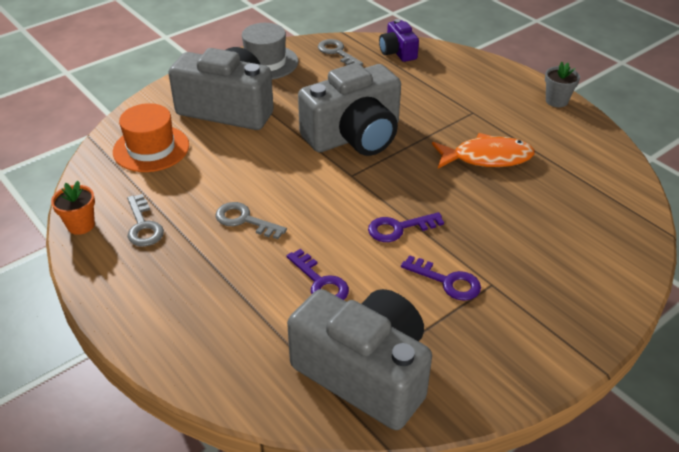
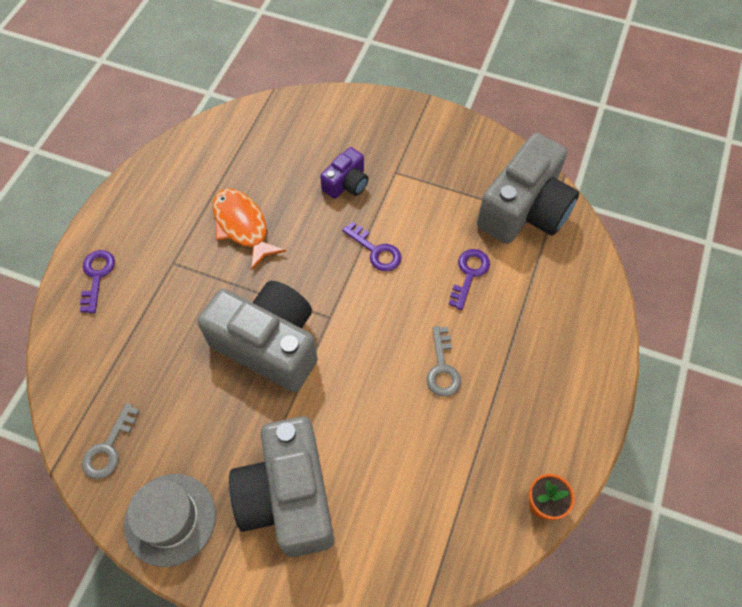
camera: 120 degrees left, 20 degrees up
(143, 226) = (505, 447): grey key -> none
(151, 148) = (402, 528): orange hat -> none
(364, 373) = (524, 210): grey camera -> grey camera turned 150 degrees counterclockwise
(398, 52) = (79, 382): purple camera -> purple camera (346, 183)
(447, 281) = (411, 198): purple key -> purple key (97, 276)
(556, 101) = (117, 204): grey flower pot -> none

